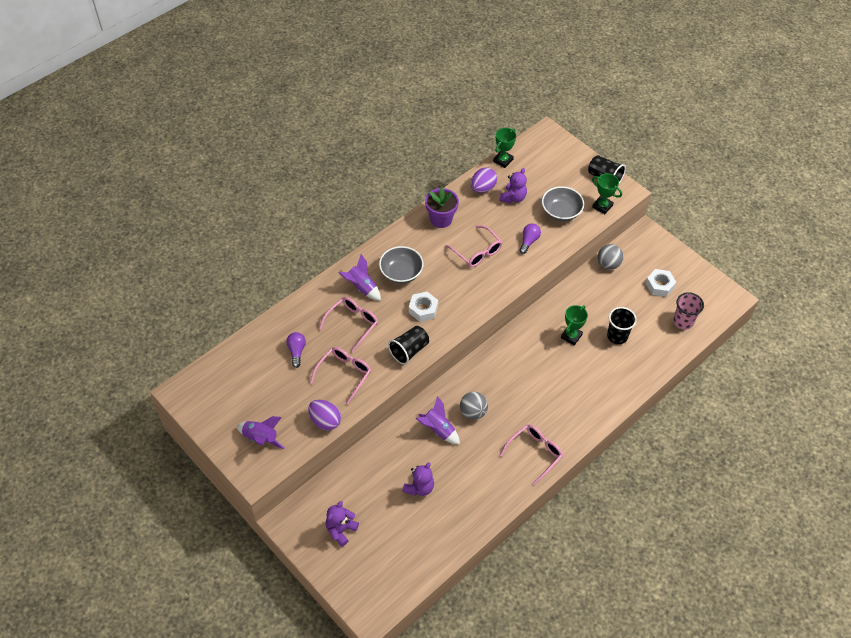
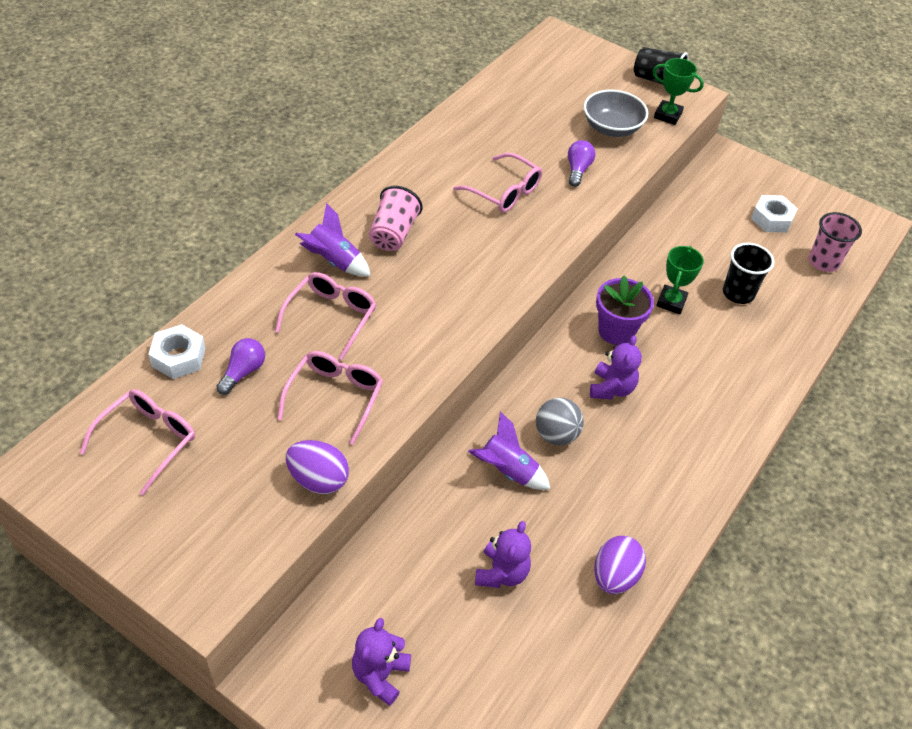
camera: 15 degrees left, 5 degrees down
(261, 438) = (204, 528): purple rocket -> none
(296, 351) = (243, 372): purple light bulb -> purple light bulb turned 45 degrees clockwise
(401, 273) = (393, 234): grey bowl -> pink cup
(409, 350) = (437, 345): black cup -> none
(423, 309) = (443, 281): white nut -> white nut (178, 357)
(441, 219) = (436, 154): purple flower pot -> purple flower pot (616, 331)
(483, 188) = (487, 109): purple egg -> purple egg (614, 576)
(503, 160) = (505, 72): green trophy -> none
(513, 198) = (535, 117): purple teddy bear -> purple teddy bear (611, 388)
(535, 453) = (675, 484): pink glasses -> pink glasses (148, 440)
(608, 264) = (689, 200): grey ball -> none

